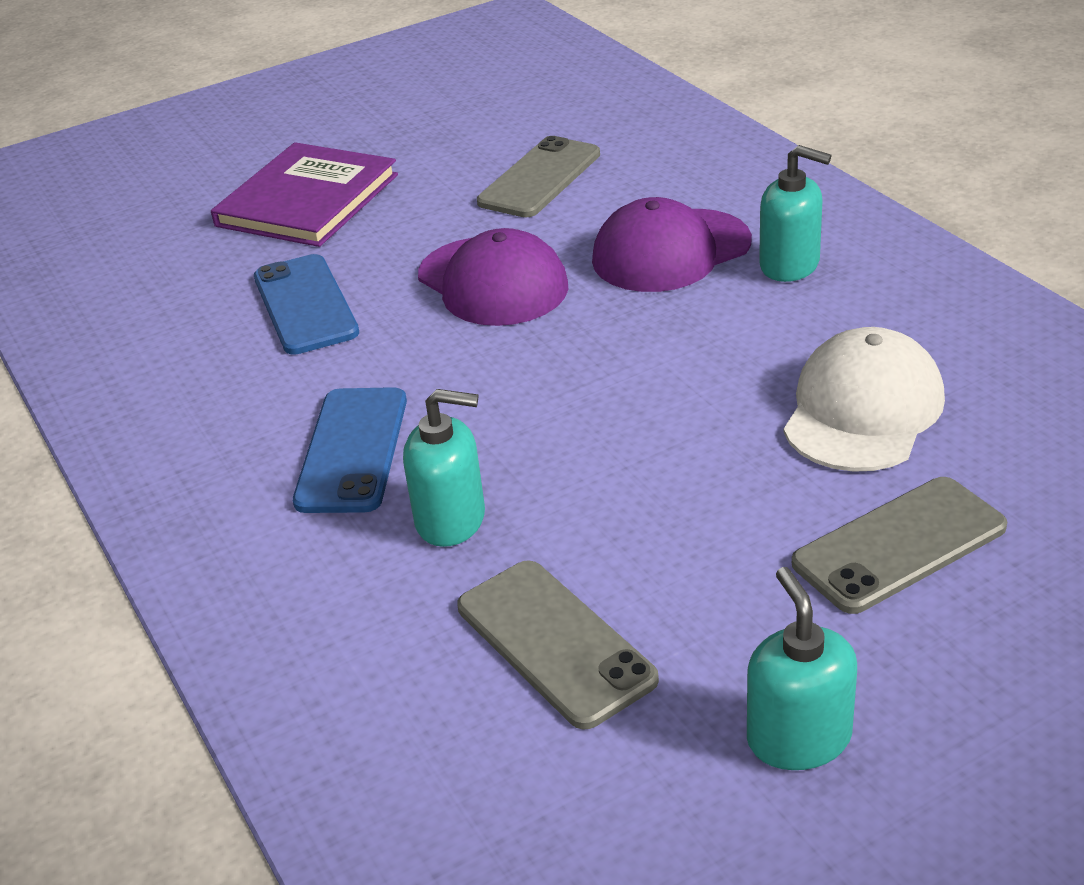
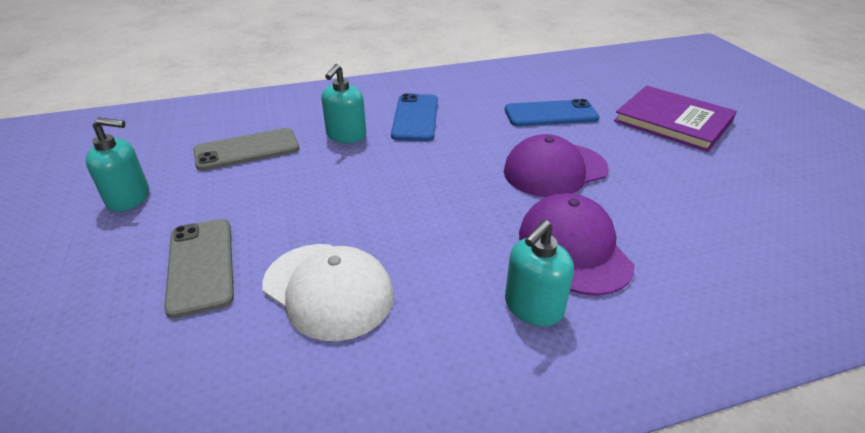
camera: 100 degrees right, 0 degrees up
(353, 450) = (415, 118): blue phone -> blue phone turned 75 degrees clockwise
(539, 178) = (701, 207): grey phone -> none

